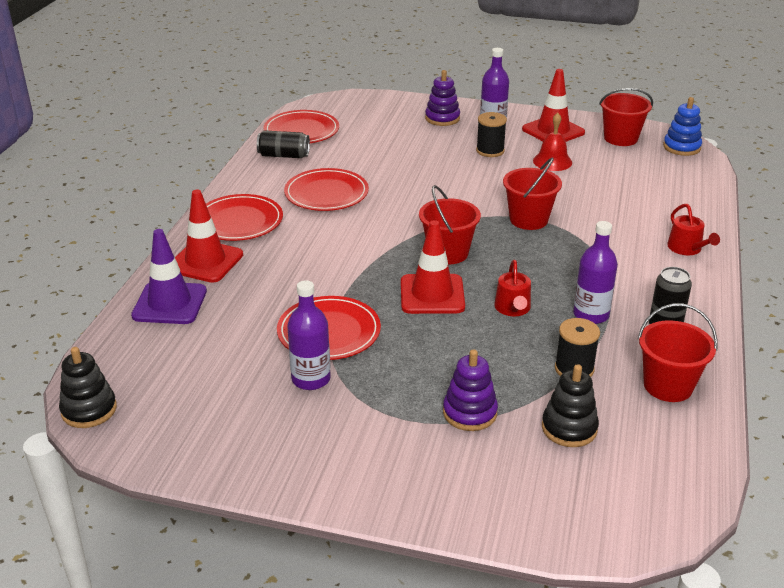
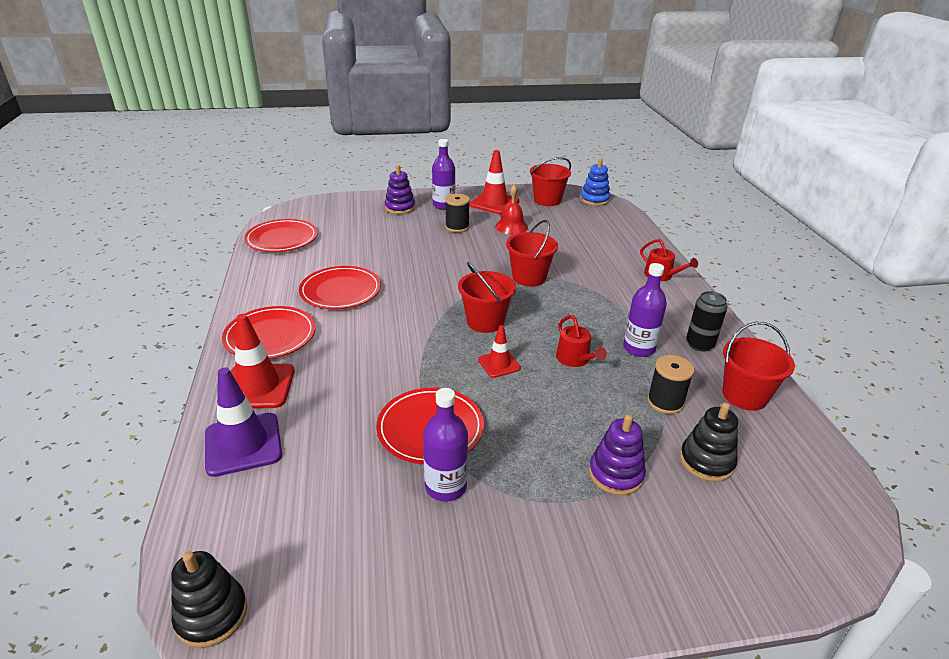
camera: 25 degrees left, 0 degrees up
(284, 155) = (278, 264): black can -> none
(432, 294) = (499, 364): red traffic cone -> red traffic cone, size x0.57

